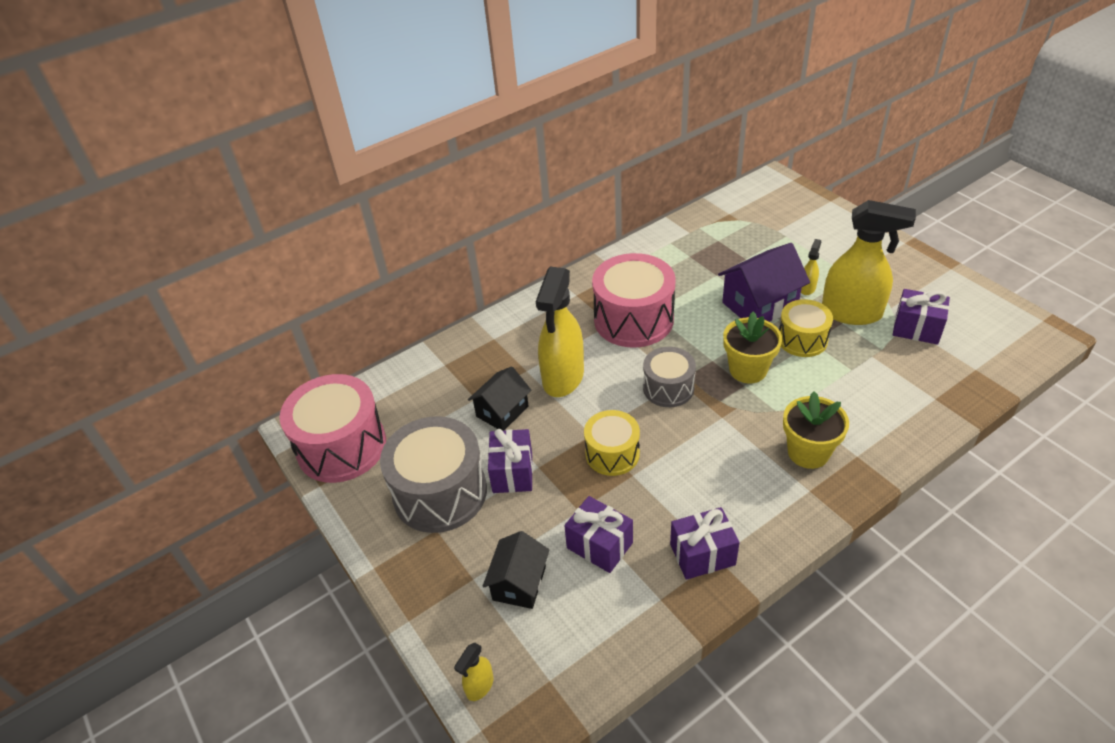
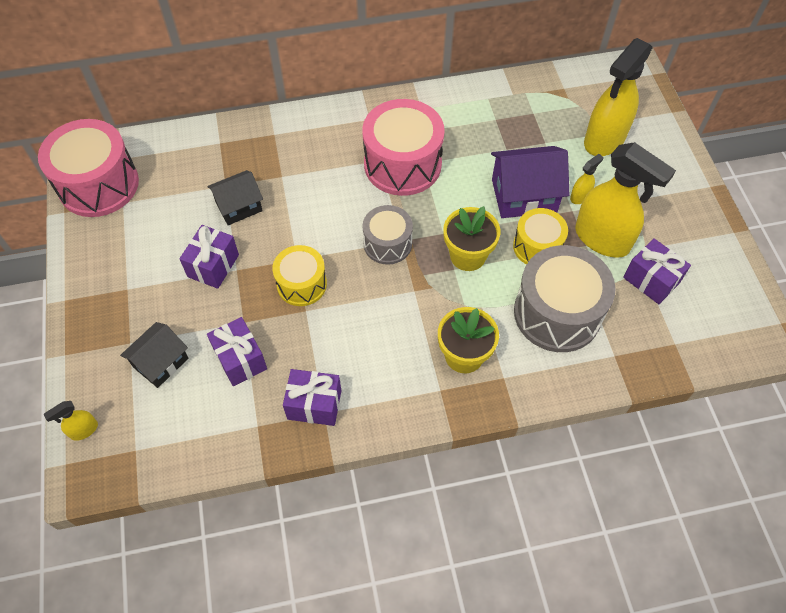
camera: 20 degrees right, 15 degrees up
(440, 492) = (148, 258): grey drum -> grey drum (557, 313)
(563, 378) = (306, 196): yellow spray bottle -> yellow spray bottle (604, 140)

